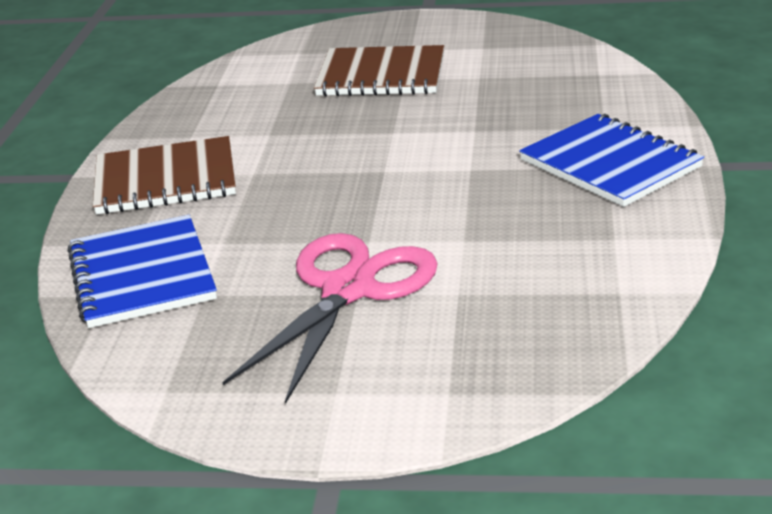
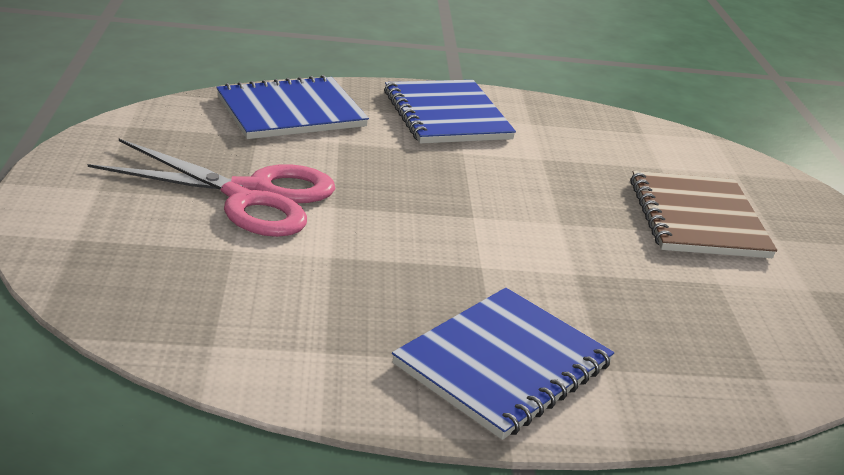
camera: 75 degrees right, 0 degrees up
(165, 180) = (447, 115): brown notebook -> blue notebook

